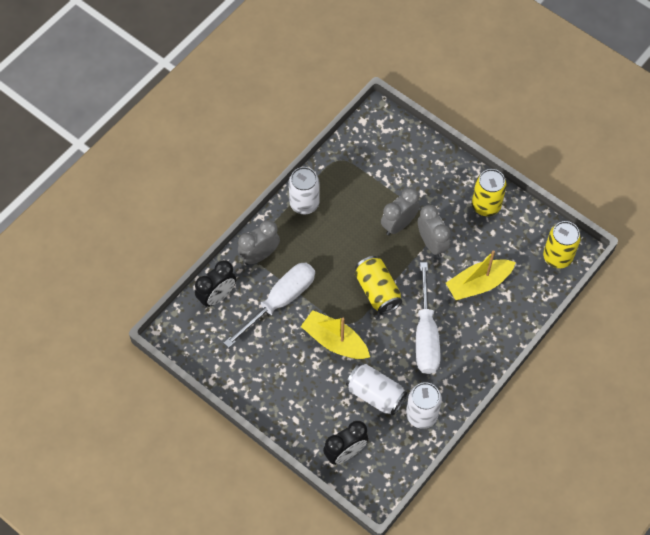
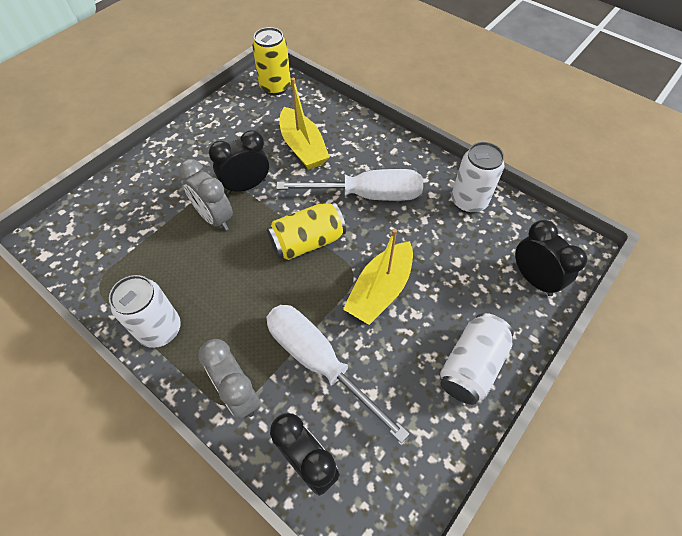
camera: 90 degrees left, 5 degrees down
(375, 394) = (449, 246): white can -> white can (471, 366)
(432, 243) = (246, 186): grey clock -> black clock
(486, 205) = (204, 137): yellow can -> none

